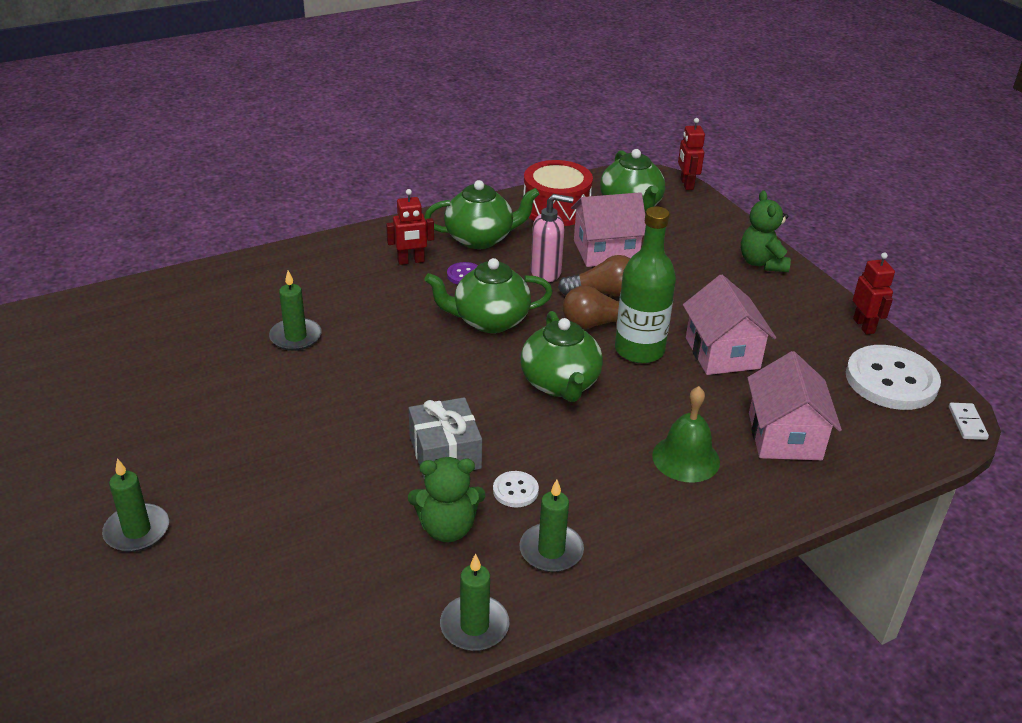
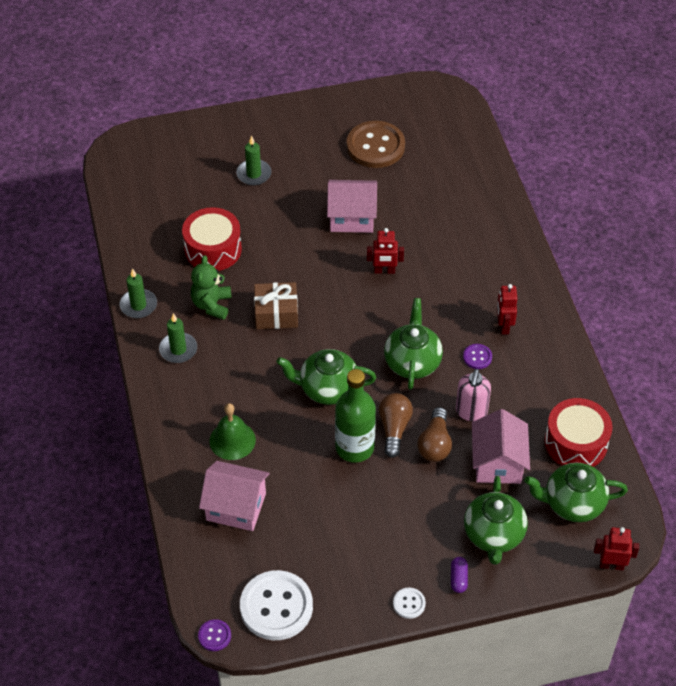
camera: 105 degrees right, 15 degrees up
(78, 398) = (375, 146): none -> brown button
(295, 337) = (416, 250): green candle -> none
(324, 551) = (213, 249): none -> red drum
(445, 452) = (276, 313): grey gift -> brown gift
(480, 239) = (531, 377): green teapot -> green teapot (493, 535)
(515, 490) = (231, 342): white button -> white button (409, 603)
(722, 353) = (338, 501): pink house -> pink house (352, 217)
(762, 263) = (458, 578): green teddy bear -> purple capsule
(864, 326) = (349, 620): red robot -> red robot (384, 271)
(967, 423) = (214, 636): white domino -> purple button

